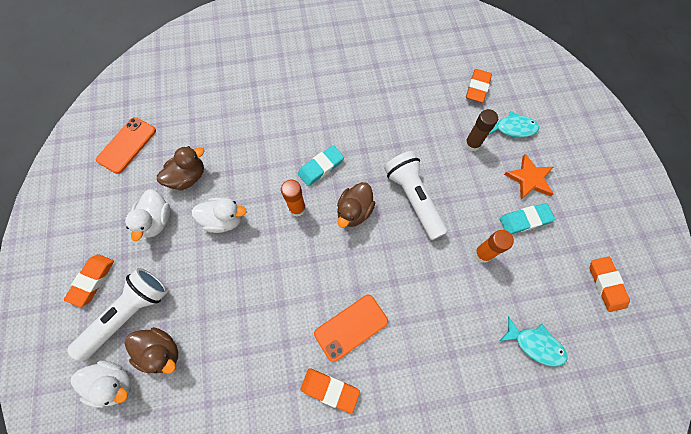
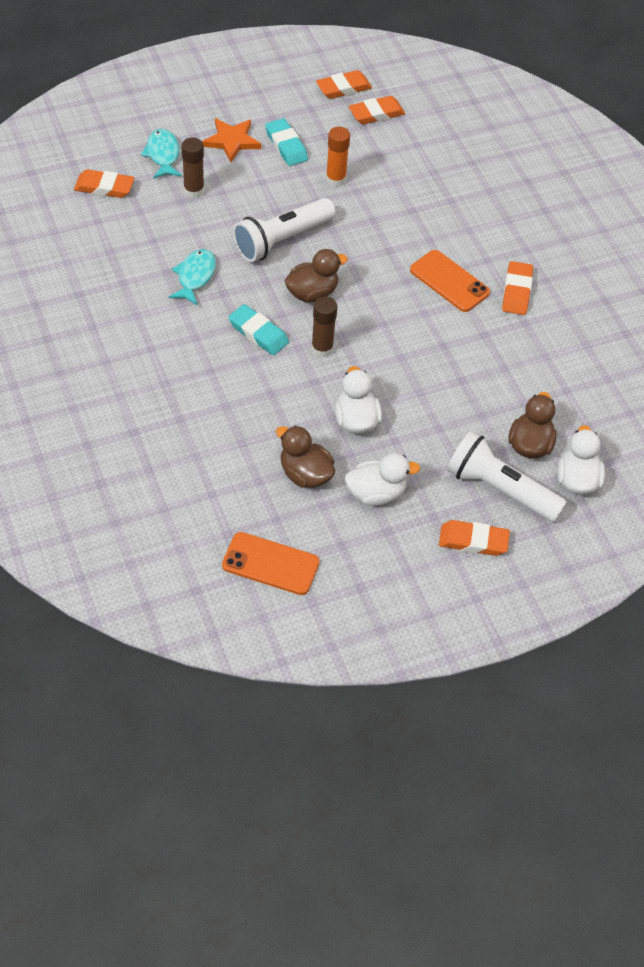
camera: 105 degrees left, 15 degrees down
(297, 208) = (322, 348): orange glue stick -> brown glue stick
(354, 211) = (312, 293): brown duck -> brown duck turned 45 degrees counterclockwise
(535, 344) = (421, 140): turquoise fish -> turquoise fish (195, 276)
(571, 308) = (376, 114): none -> orange eraser

